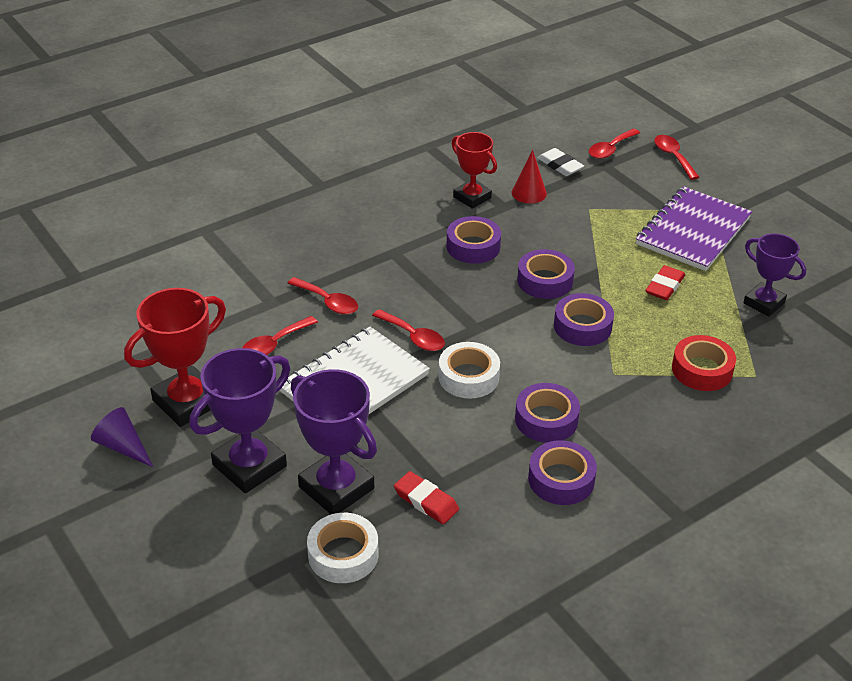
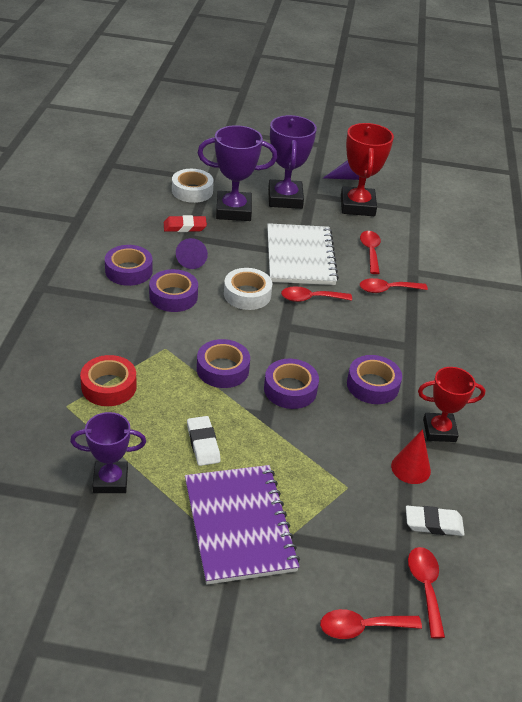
camera: 130 degrees right, 0 degrees up
(471, 451) = (192, 258): none -> purple cone
(664, 286) = (203, 443): red eraser -> white eraser
(673, 157) = (361, 627): red spoon -> red spoon turned 150 degrees clockwise

